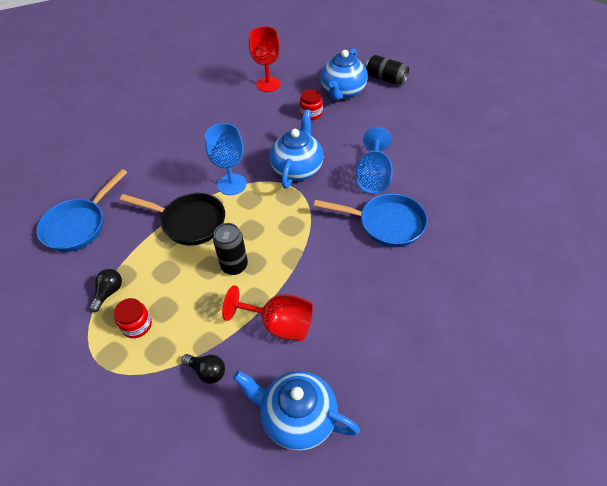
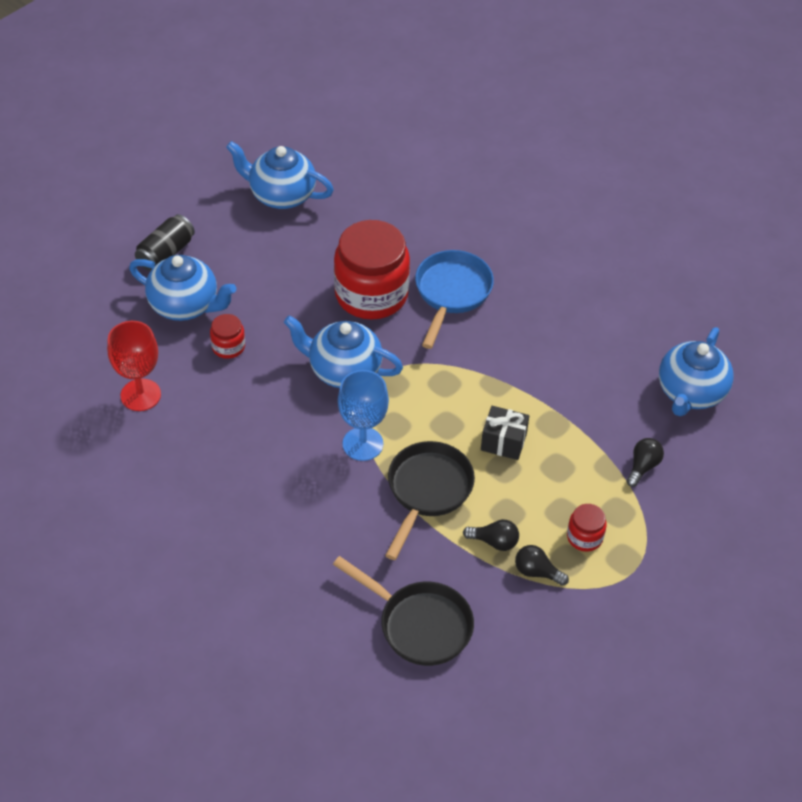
camera: 90 degrees left, 0 degrees up
(79, 225) = (419, 624): blue pan -> black pan
(140, 264) = (494, 542): none -> black light bulb
(234, 266) = (503, 442): black can -> black gift
(279, 324) = (586, 402): red goblet -> none
(373, 177) = (371, 294): blue goblet -> red jar
(459, 121) = (281, 195): none -> blue teapot

